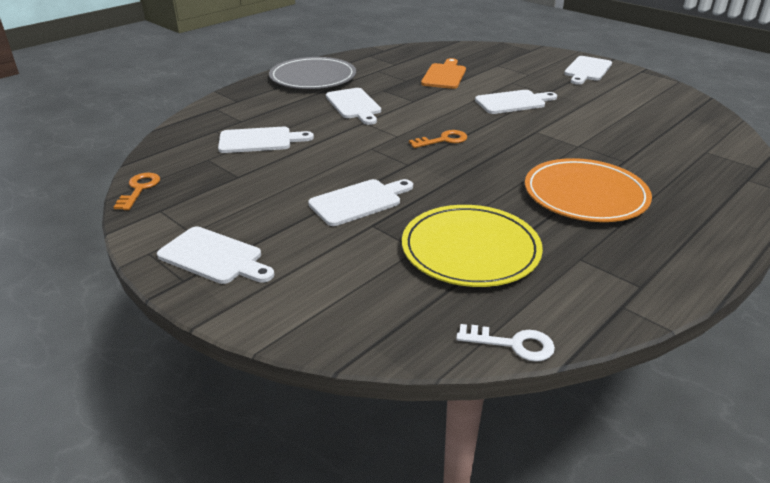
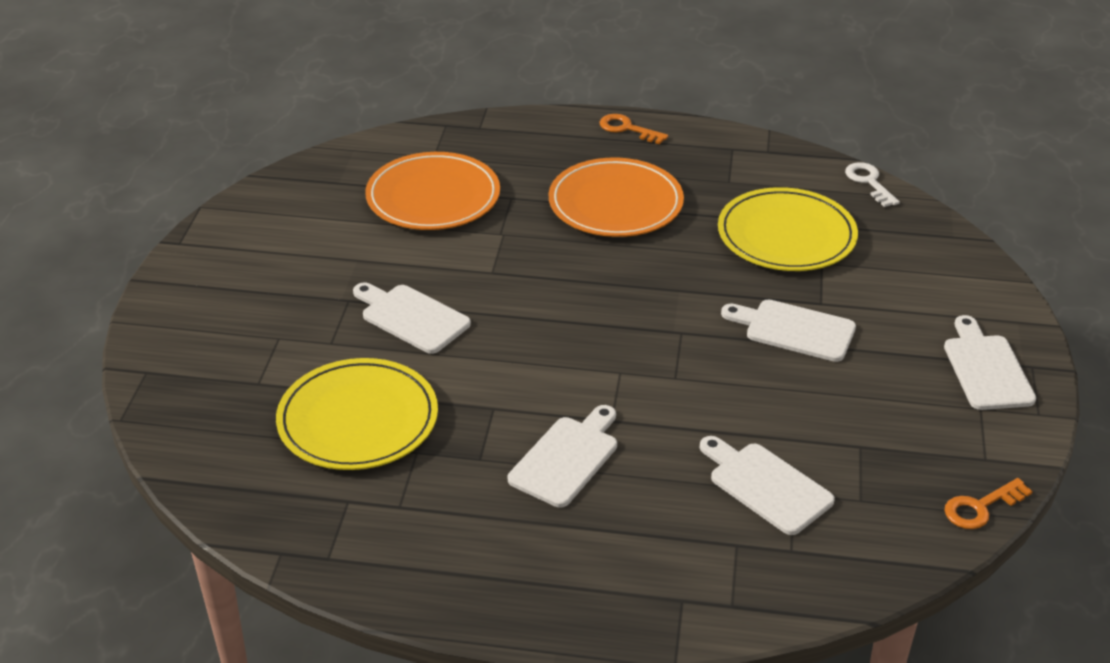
camera: 125 degrees left, 5 degrees up
(313, 77) = (503, 569): grey plate -> none
(443, 140) = (592, 331): orange key -> orange key (627, 129)
(444, 75) = (358, 420): orange cutting board -> yellow plate
(587, 70) = (213, 290): white cutting board -> none
(645, 137) = (433, 197): none -> orange plate

